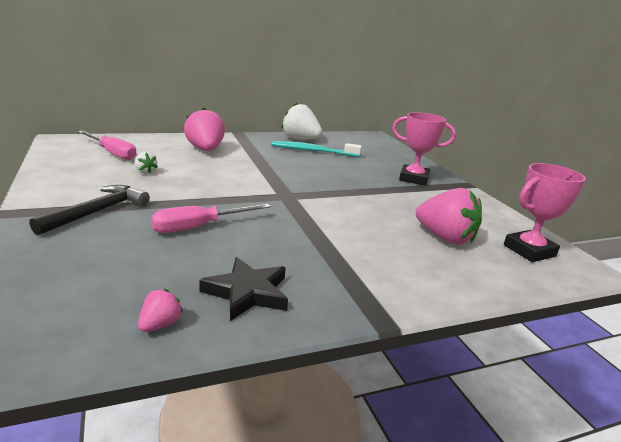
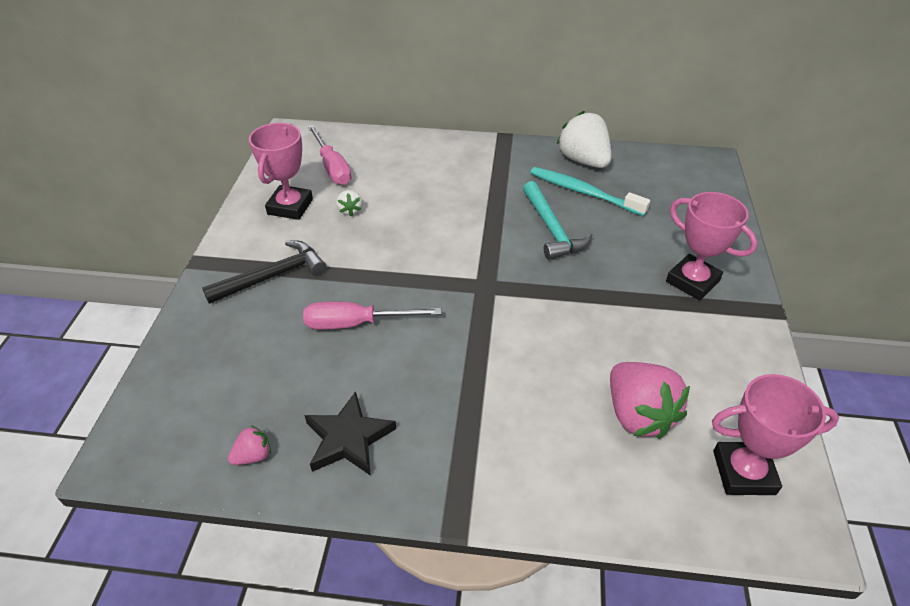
camera: 30 degrees right, 20 degrees up
(87, 174) = (290, 207): none -> pink trophy
(205, 150) = (441, 172): pink strawberry -> none
(307, 167) = (552, 229): none -> turquoise hammer

